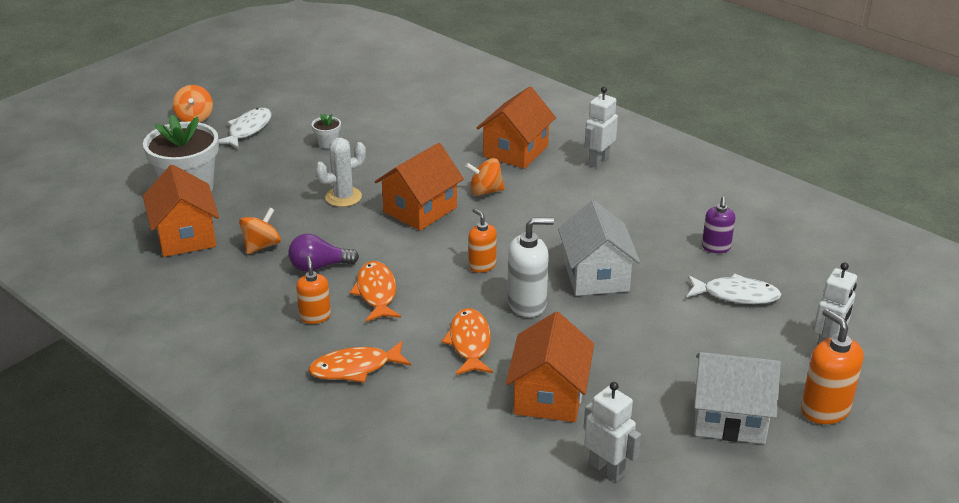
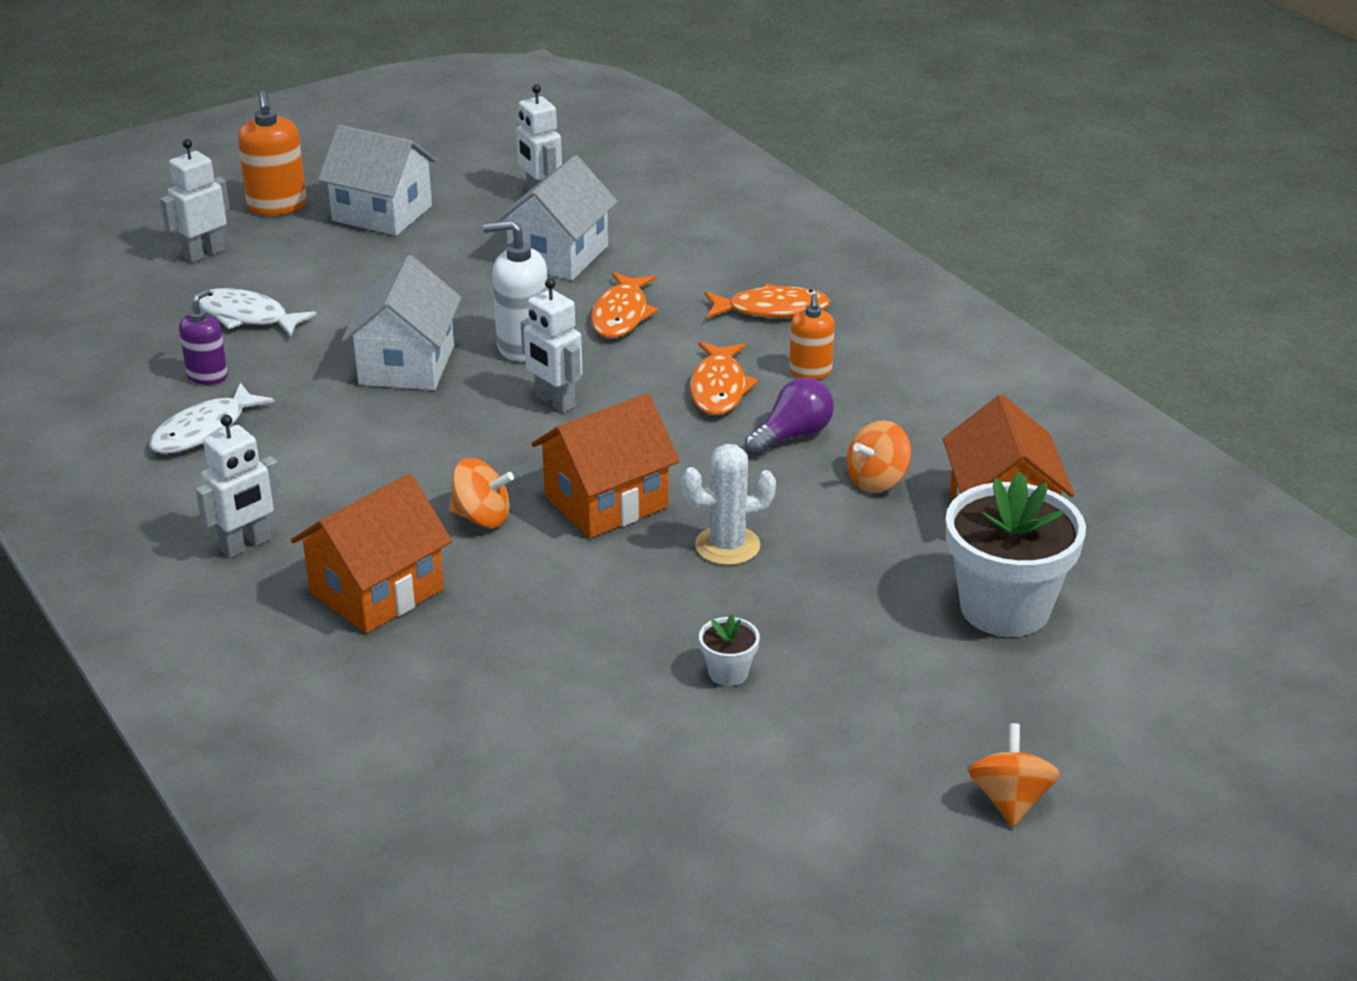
camera: 165 degrees left, 0 degrees up
(248, 130) = (890, 741): white fish -> white fish (204, 431)
(319, 266) = (792, 436): purple light bulb -> purple light bulb turned 45 degrees counterclockwise
(482, 265) = (554, 401): orange soap dispenser -> white robot
(549, 395) = (558, 255): orange house -> white house

